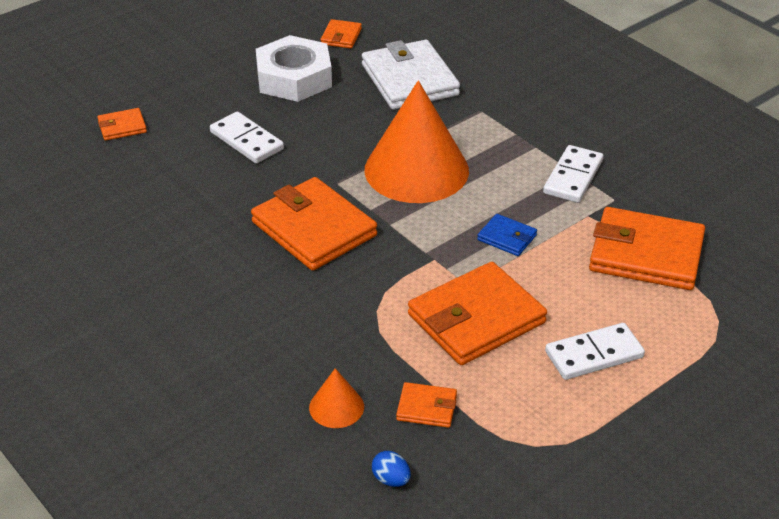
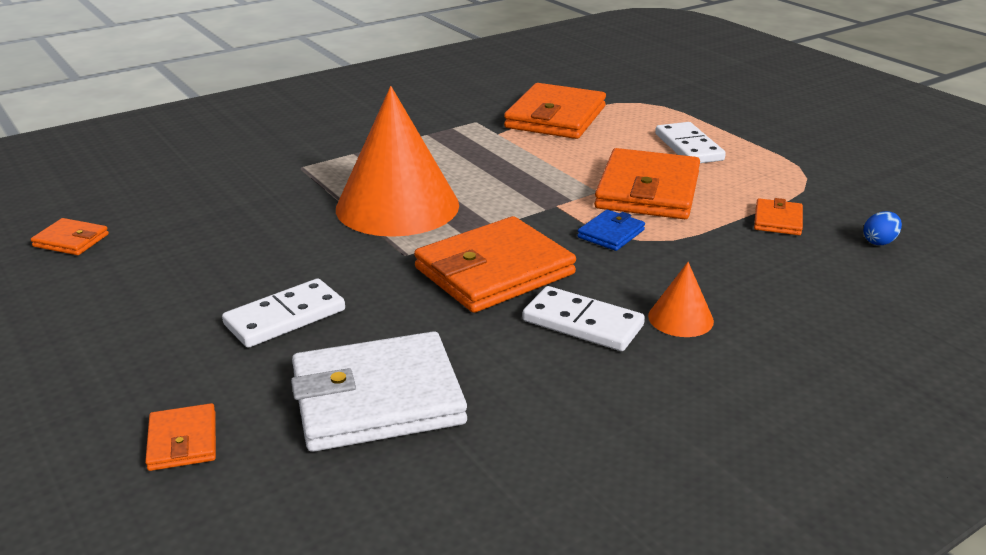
camera: 85 degrees left, 10 degrees down
(294, 78) = (149, 278): white nut -> none
(336, 407) = (792, 266): orange cone -> orange cone (680, 318)
(410, 80) = (212, 201): white wallet -> white wallet (377, 398)
(476, 318) = (647, 191): orange wallet -> orange wallet turned 45 degrees clockwise
(507, 238) = (525, 169): blue wallet -> blue wallet (611, 234)
(573, 177) = (436, 134): white domino -> white domino (583, 323)

